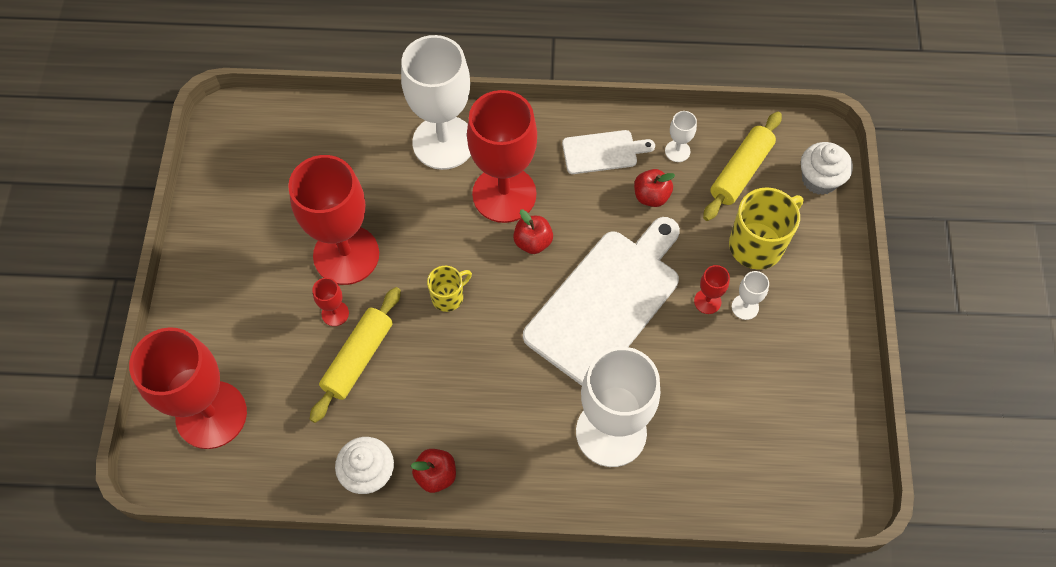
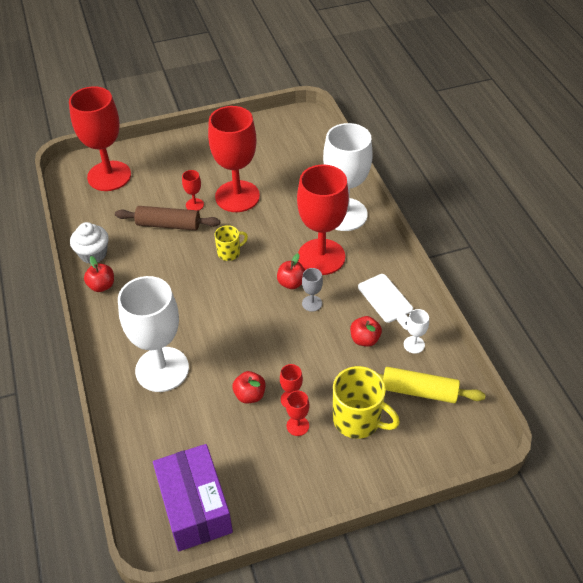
camera: 70 degrees right, 15 degrees down
(358, 358) = (168, 225): yellow rolling pin -> brown rolling pin
(448, 297) = (229, 253): yellow mug -> yellow mug turned 60 degrees counterclockwise
(575, 231) = (312, 303): none -> grey goblet
(606, 302) = (263, 337): white cutting board -> none
(685, 343) = (250, 395): none -> red apple
(745, 307) = (297, 426): white goblet -> red goblet
(816, 446) = (195, 507): none -> purple box
(819, 179) = (444, 449): white cupcake -> none

